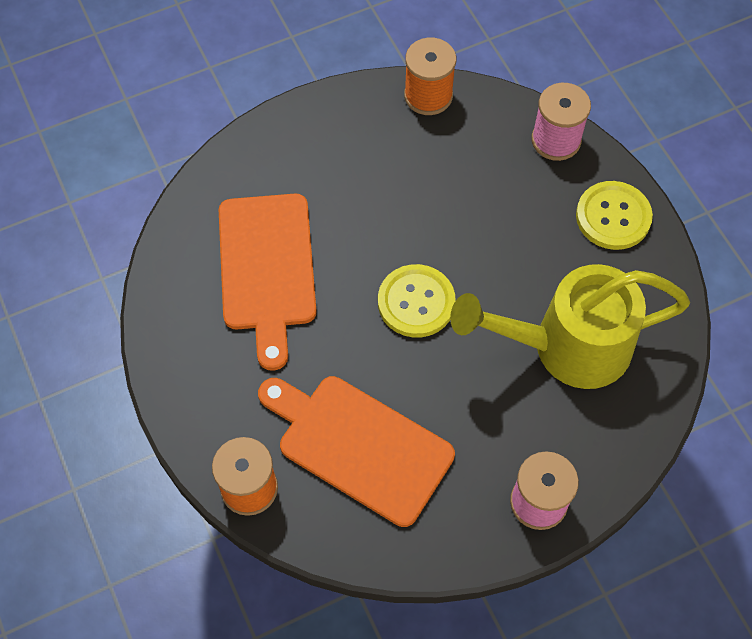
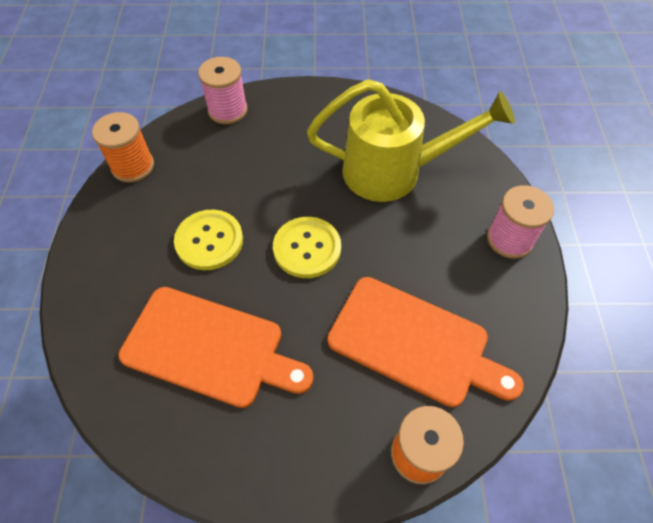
camera: 65 degrees left, 5 degrees down
(359, 445) = (415, 343): orange cutting board -> orange cutting board turned 120 degrees counterclockwise
(567, 346) = (394, 171): yellow watering can -> yellow watering can turned 105 degrees counterclockwise
(613, 217) = (308, 106): yellow button -> yellow button (209, 241)

